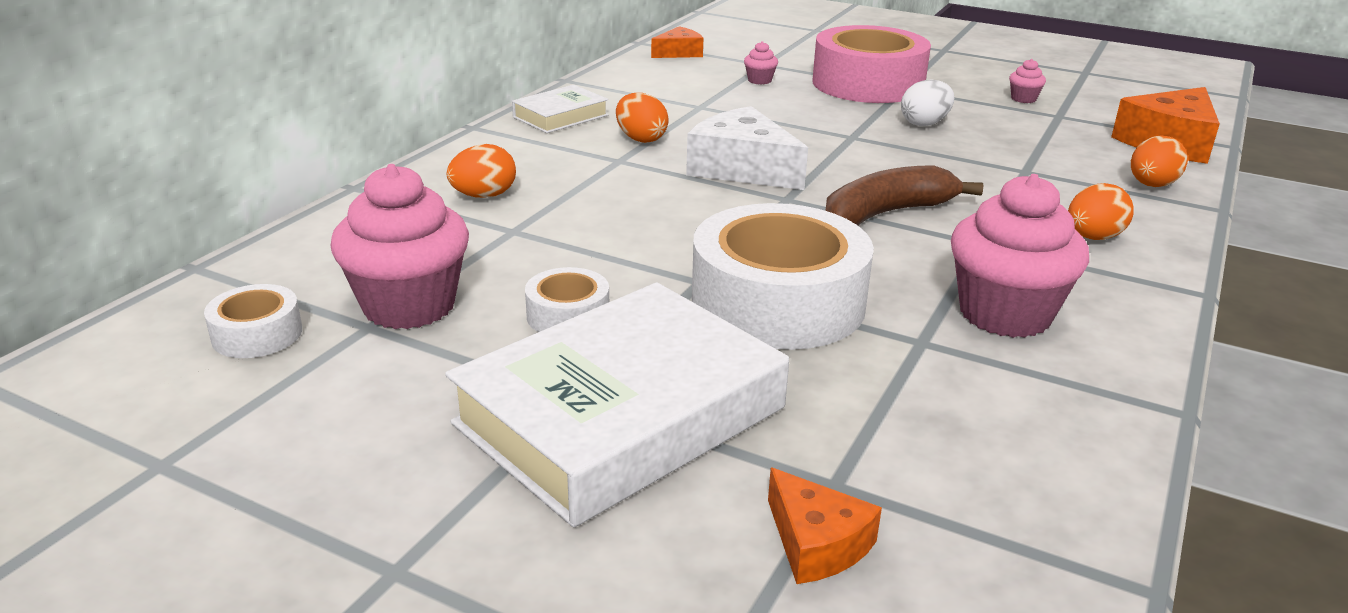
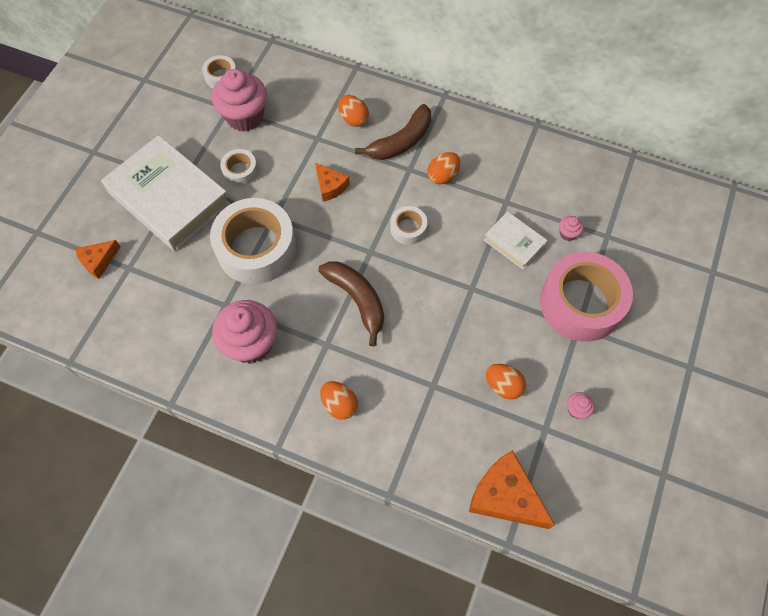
camera: 85 degrees right, 35 degrees up
(557, 162) = (401, 142): none -> brown banana
(560, 116) = (470, 132): white book -> white book (514, 243)
(679, 53) = (615, 181): orange cheese -> orange cheese (330, 186)
(742, 168) = (408, 229): white cheese -> white tape
(924, 123) = (505, 334): white egg -> none
(1151, 185) = (421, 460): orange egg -> orange egg (503, 386)

